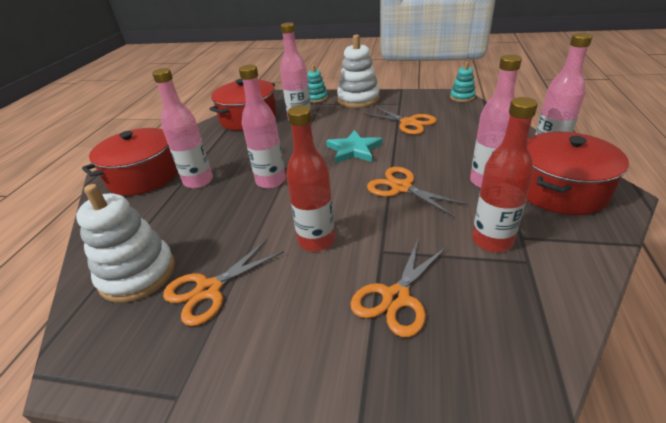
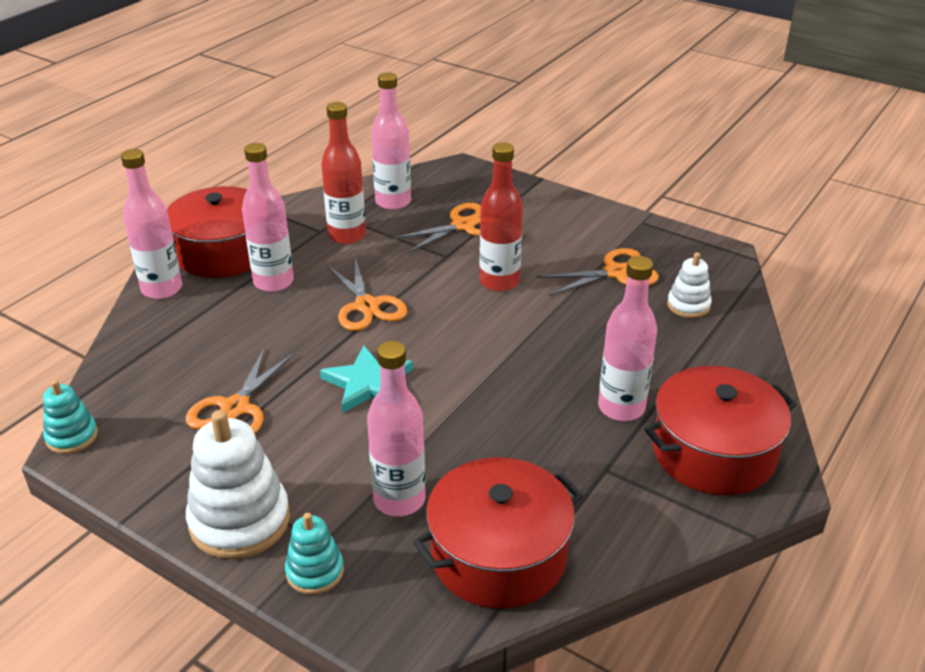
camera: 160 degrees left, 0 degrees up
(138, 274) = (688, 305): white stacking toy -> white stacking toy, size x0.55
(271, 181) = (516, 370): pink bottle -> pink bottle (393, 202)
(408, 123) = (235, 408): orange scissors -> orange scissors turned 135 degrees counterclockwise

